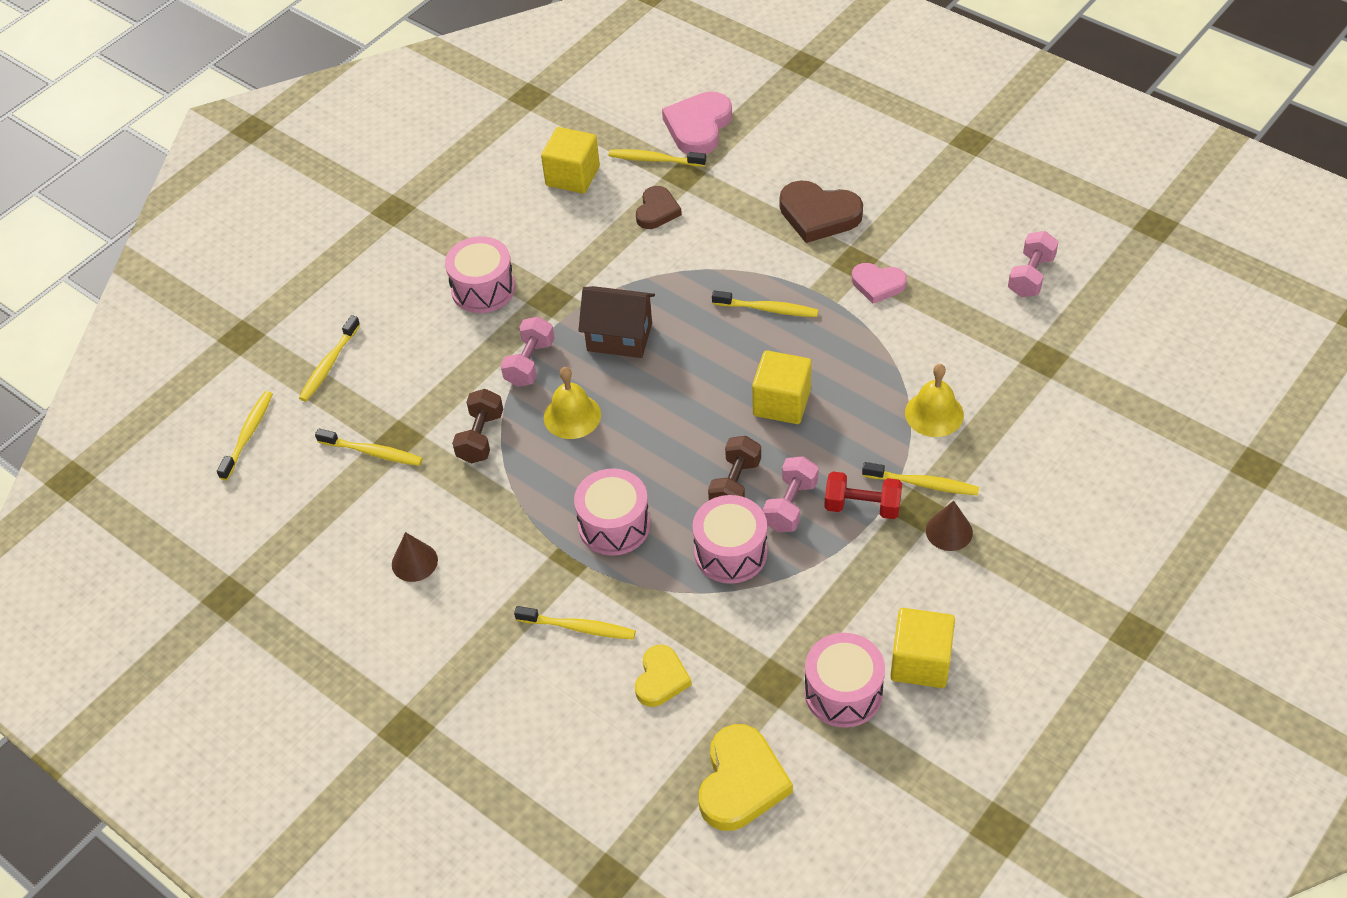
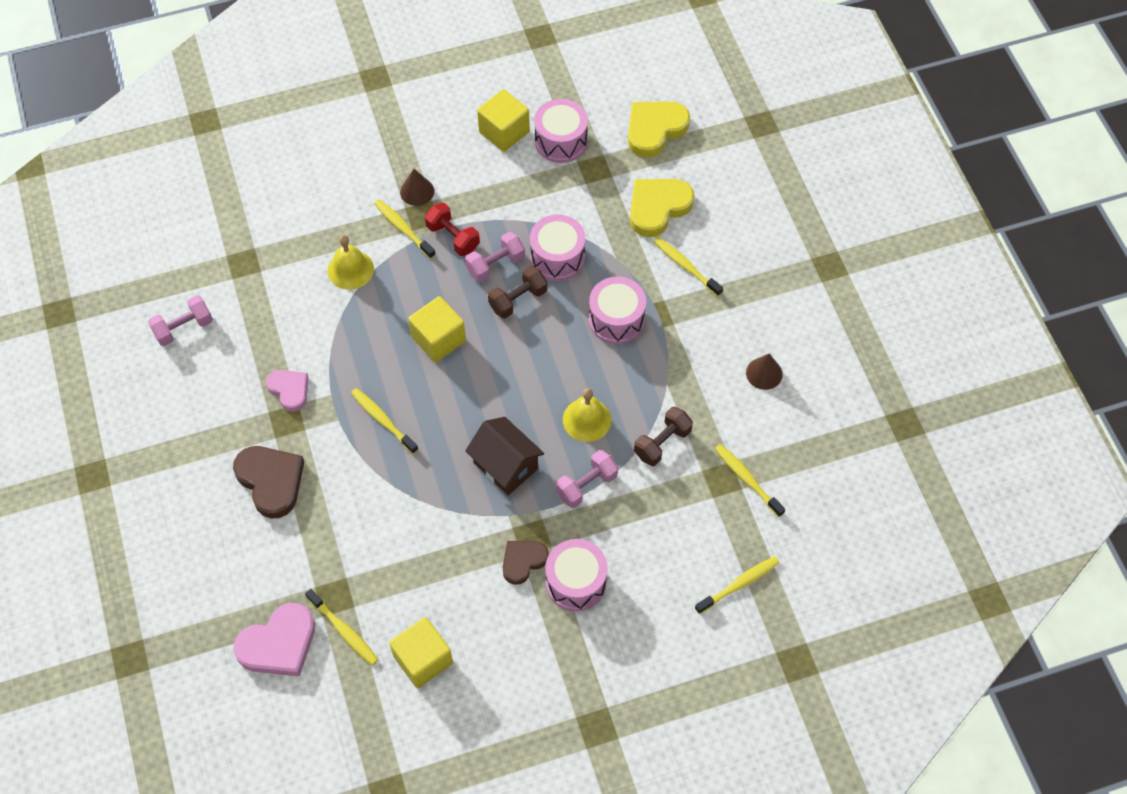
camera: 150 degrees left, 10 degrees up
(248, 434) = (833, 555): yellow toothbrush -> none
(657, 211) = (386, 571): brown heart -> brown heart (523, 561)
(661, 679) = (658, 208): yellow heart -> yellow heart, size x1.60

